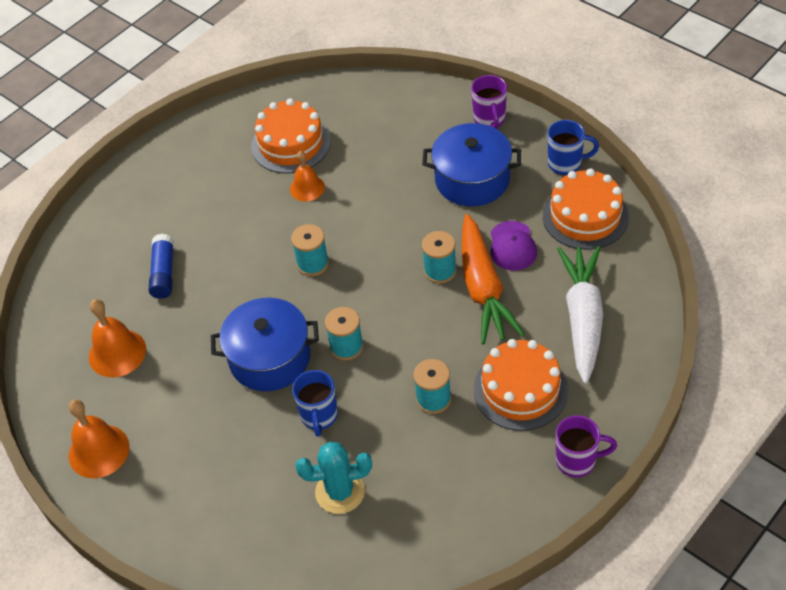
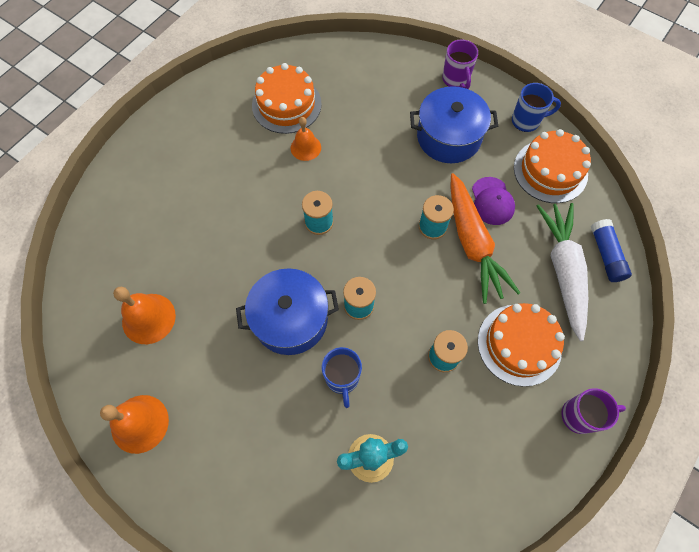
camera: 10 degrees left, 15 degrees up
(163, 273) = (184, 235): blue glue stick -> blue glue stick (606, 255)

